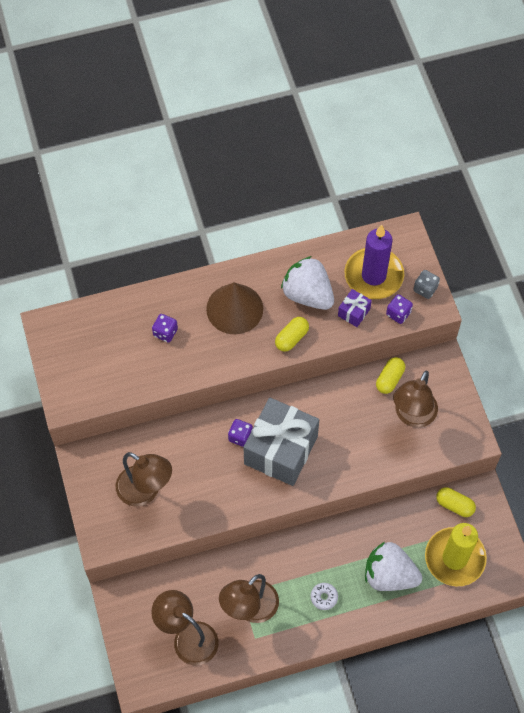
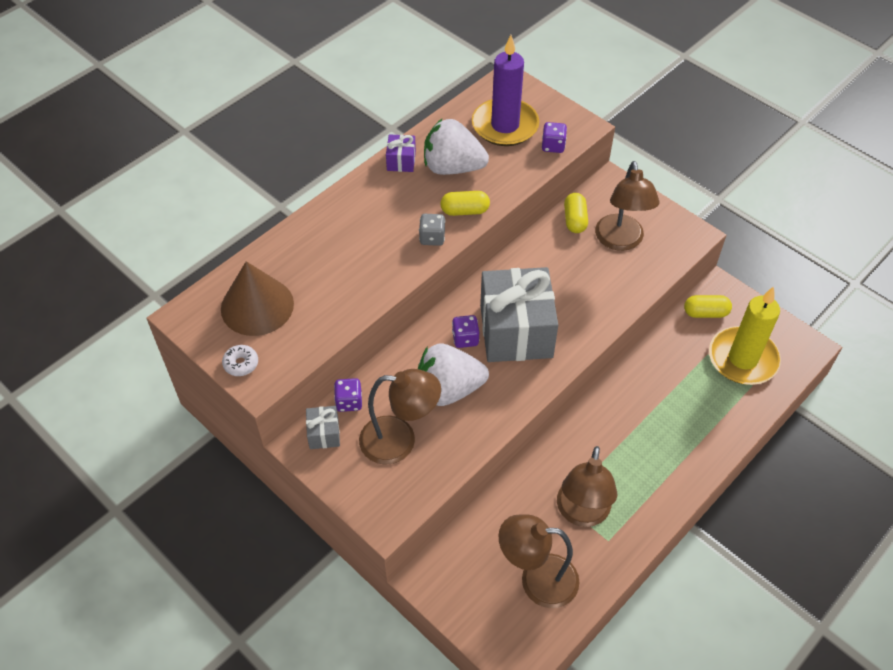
camera: 30 degrees left, 10 degrees down
(98, 458) = (324, 434): none -> grey gift
(165, 332) = (327, 263): purple dice -> purple dice (349, 402)
(234, 308) = (387, 211): brown cone -> brown cone (257, 306)
(291, 338) = (465, 211): yellow capsule -> yellow capsule turned 75 degrees clockwise
(324, 597) = (648, 461): white donut -> white donut (241, 364)
(354, 312) = (509, 163): purple gift -> purple gift (401, 161)
(389, 575) = (695, 406): white strawberry -> white strawberry (449, 389)
(425, 289) = (562, 116): grey dice -> grey dice (432, 238)

